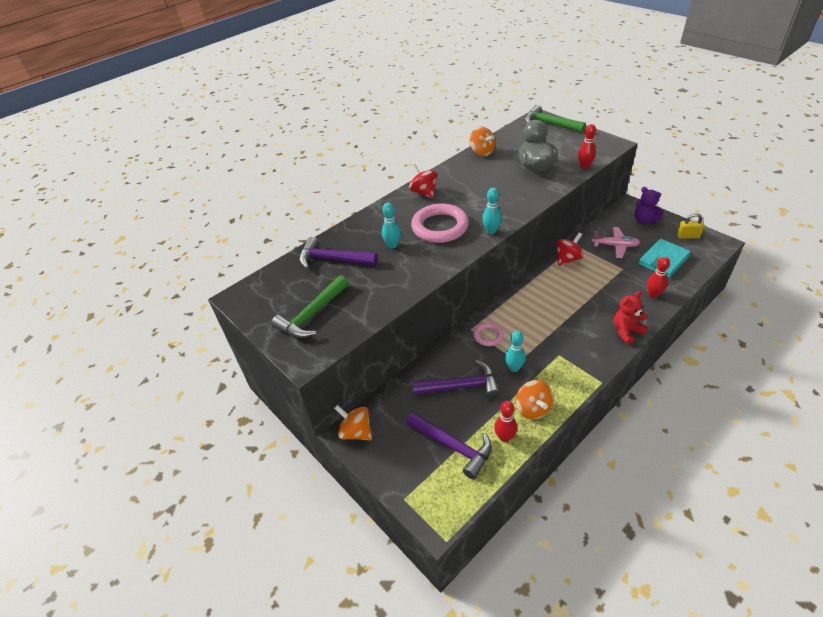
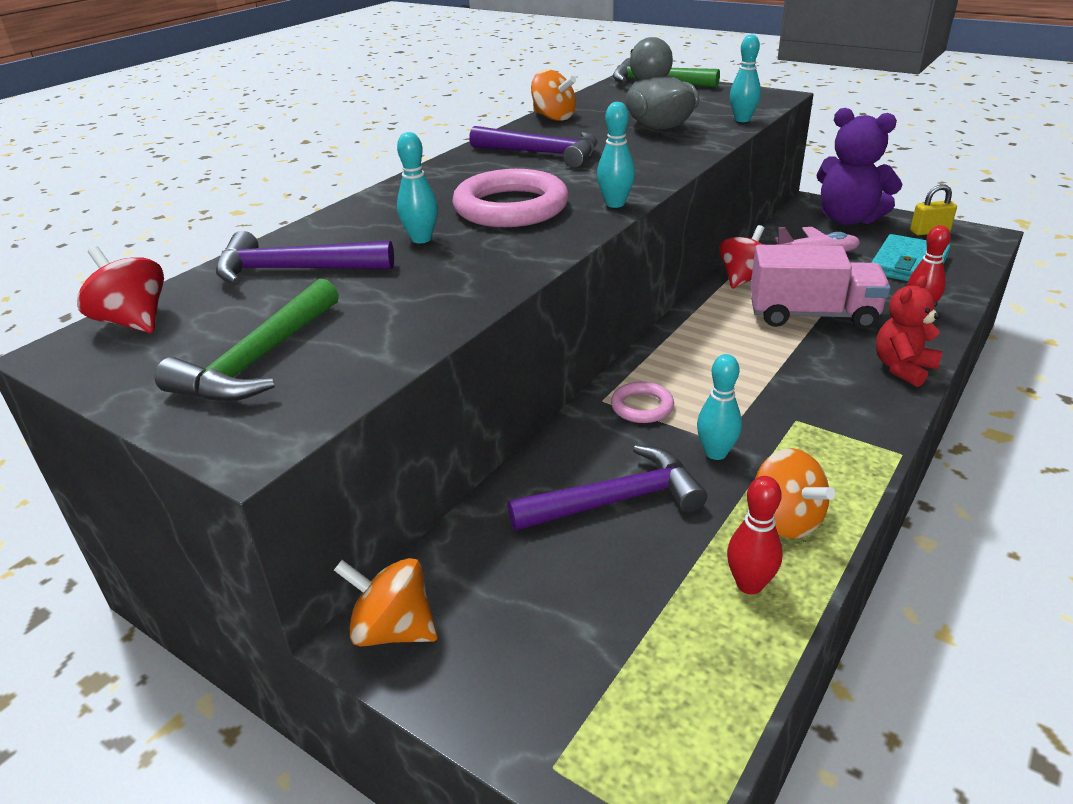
camera: 15 degrees left, 10 degrees down
(424, 192) = (463, 169): red spinning top -> red spinning top (134, 322)
(453, 446) = (638, 622): purple hammer -> purple hammer (542, 153)
(584, 166) = (742, 120): red bowling pin -> turquoise bowling pin
(594, 289) = (812, 315): none -> pink truck
(644, 220) = (848, 219): purple teddy bear -> purple teddy bear, size x1.61

